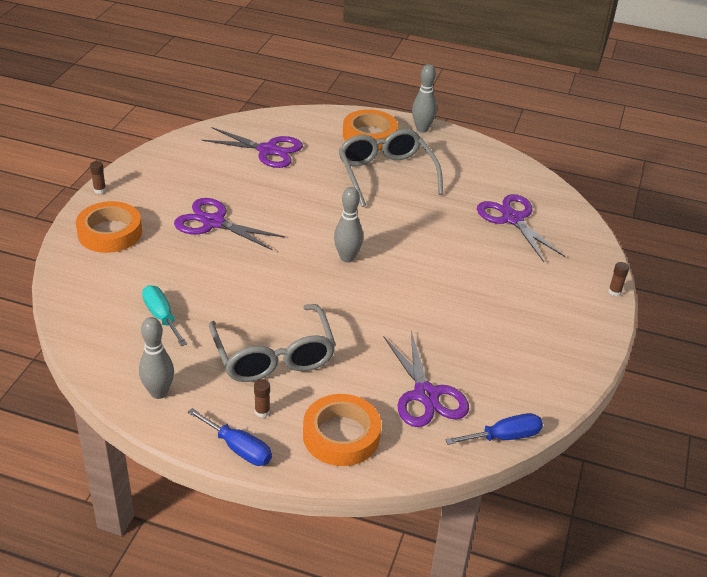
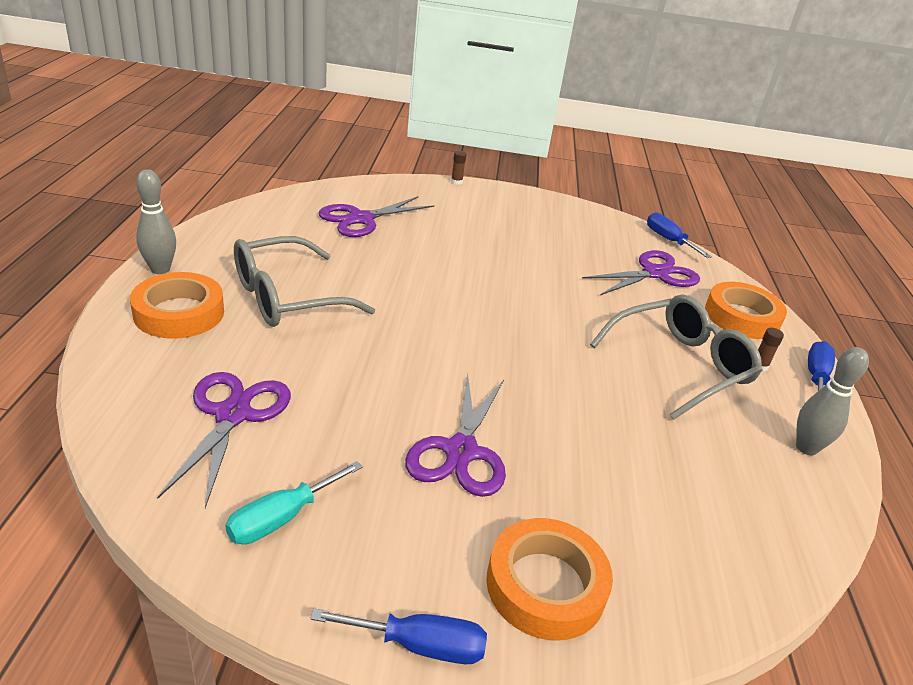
camera: 105 degrees left, 5 degrees down
(99, 190) = (419, 645): brown glue stick -> blue screwdriver
(161, 317) = (690, 471): turquoise screwdriver -> turquoise screwdriver (282, 518)
(347, 258) = (482, 323): grey bowling pin -> none

